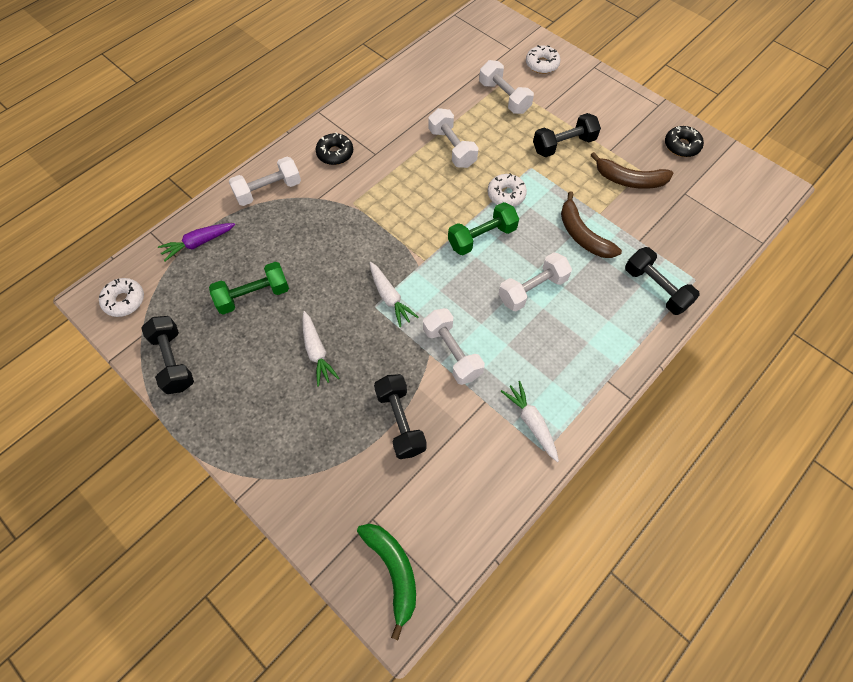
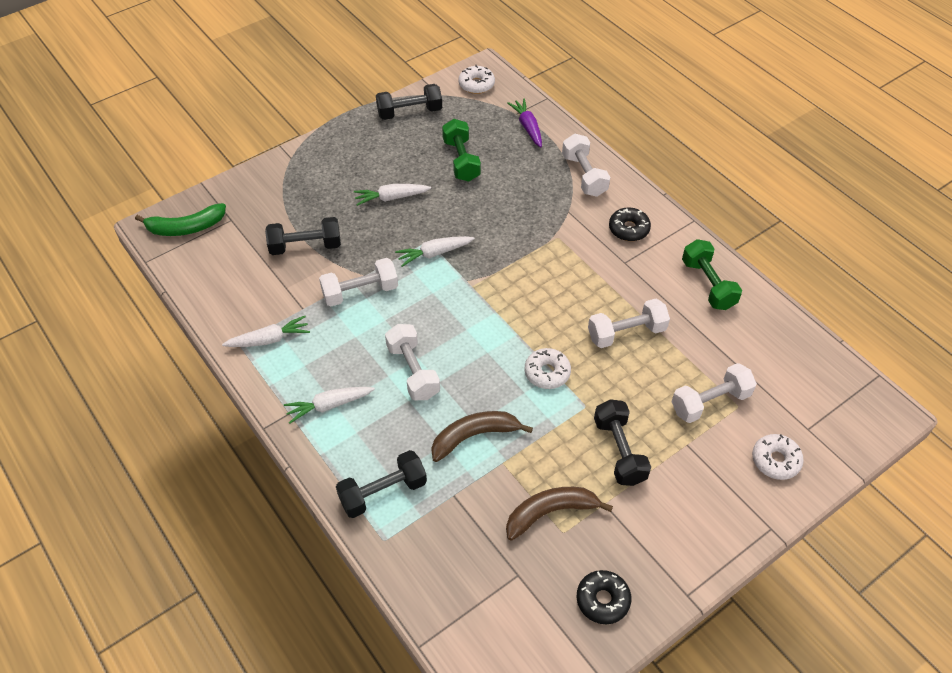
camera: 100 degrees right, 10 degrees down
(482, 237) = (491, 339): green dumbbell -> green dumbbell (708, 284)
(589, 349) = (328, 406): none -> white carrot
(629, 180) = (550, 512): brown banana -> brown banana turned 45 degrees clockwise

